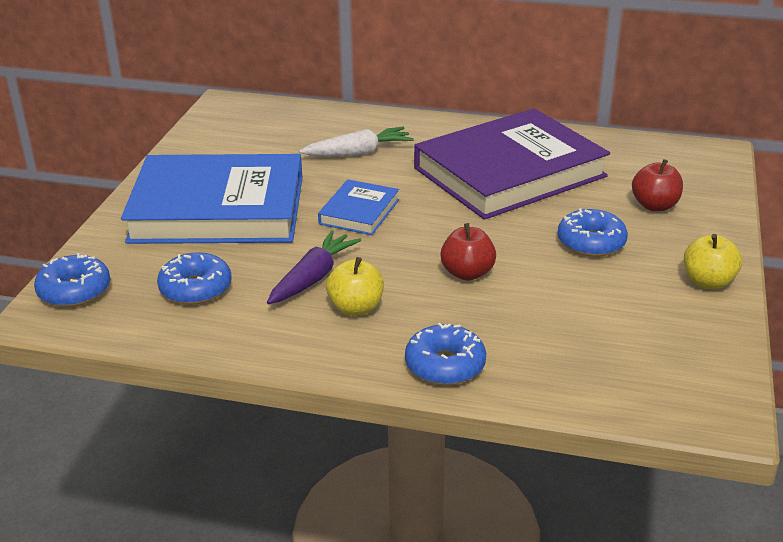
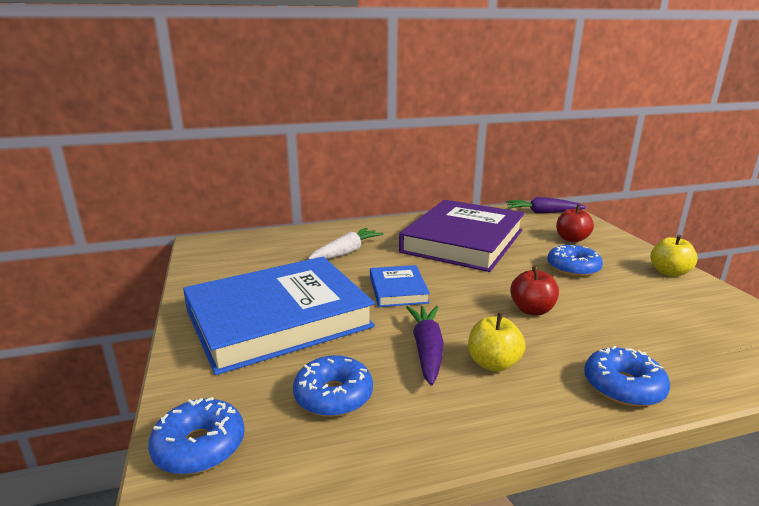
camera: 30 degrees left, 10 degrees down
(680, 157) = (542, 212): none -> purple carrot

